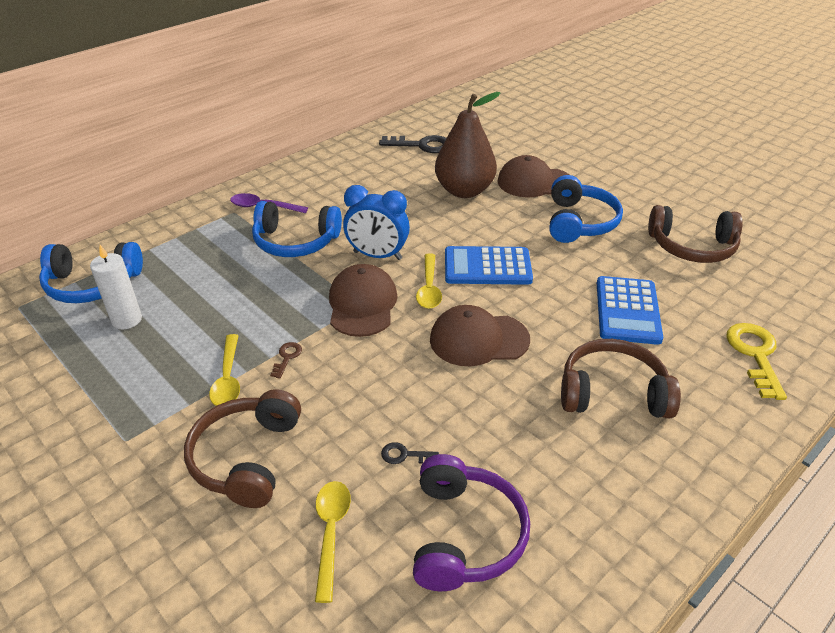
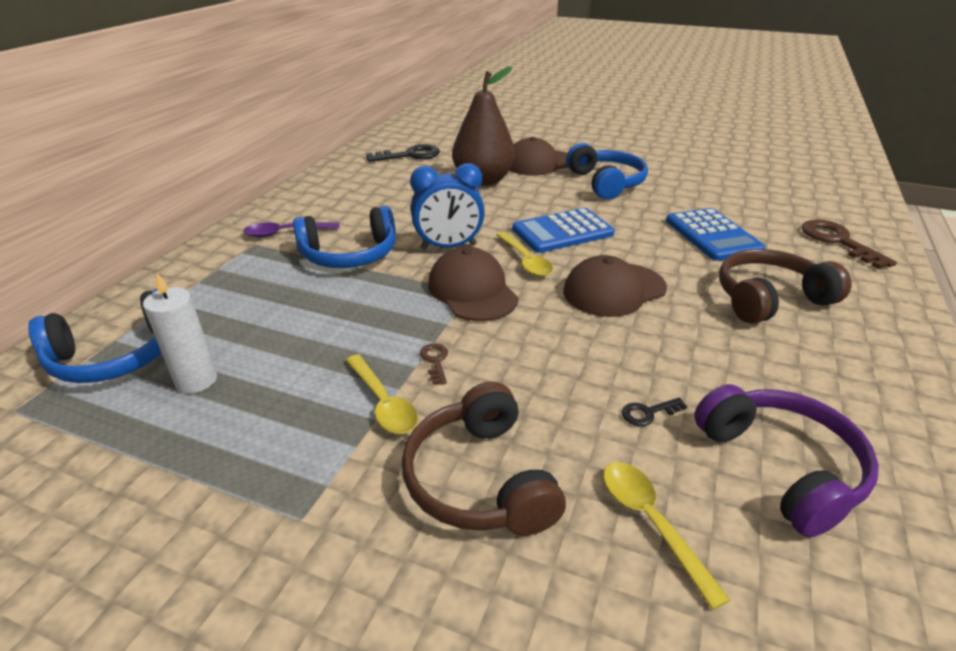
camera: 25 degrees left, 5 degrees down
(692, 247) = (710, 181): brown headphones -> none
(755, 355) = (838, 241): yellow key -> brown key

